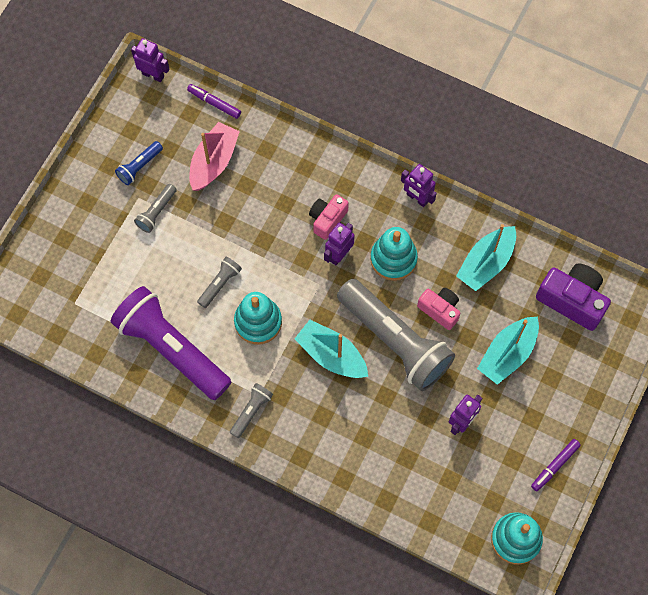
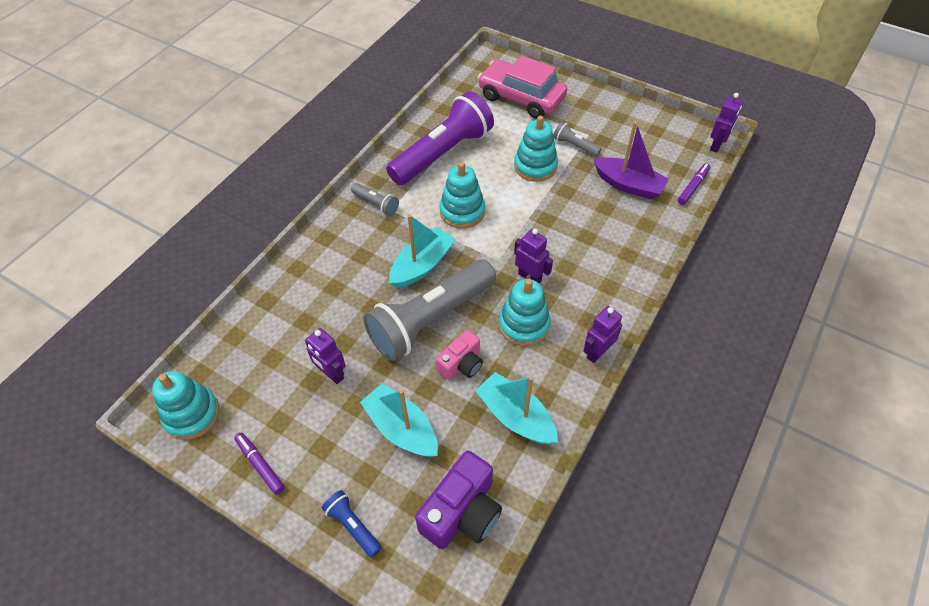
camera: 95 degrees right, 15 degrees down
(76, 268) = (521, 98): none -> pink car
(139, 166) = (619, 135): blue flashlight -> blue flashlight (353, 525)
(189, 252) = (535, 166): none -> turquoise stacking toy
(214, 162) = (628, 185): pink boat -> purple boat
(220, 284) = (502, 186): grey flashlight -> none
(327, 219) = (569, 269): pink camera -> none

